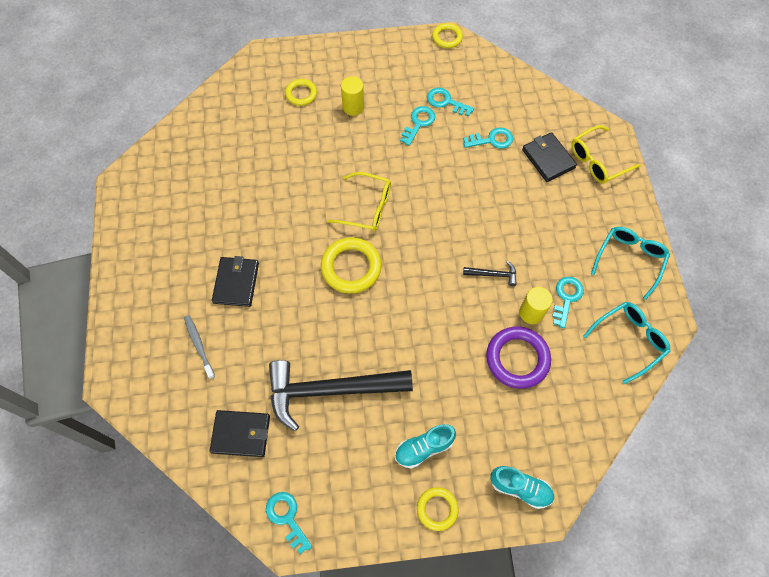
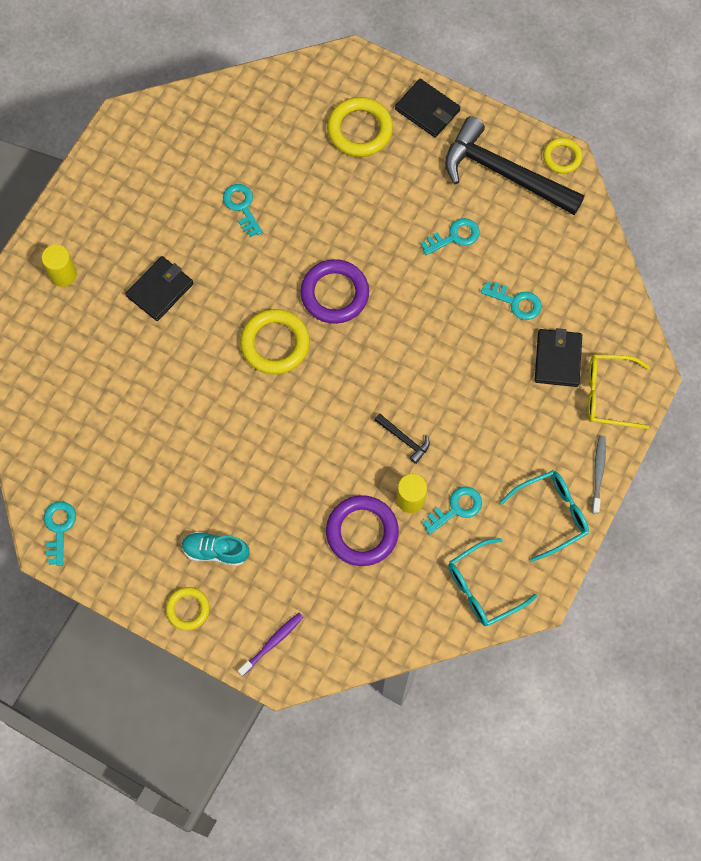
camera: 35 degrees right, 5 degrees up
(199, 345) = (87, 328): grey toothbrush -> grey toothbrush (598, 473)
(241, 434) = (70, 432): black wallet -> black wallet (427, 110)
(301, 94) = (359, 130): yellow ring -> yellow ring, size x1.68
(331, 390) = (173, 446): black hammer -> black hammer (504, 173)
(353, 107) = (401, 177): yellow cylinder -> yellow cylinder (63, 274)
(367, 208) = (334, 294): yellow glasses -> purple ring
(446, 102) = (501, 230): turquoise key -> turquoise key (242, 207)
(520, 488) = (272, 643): turquoise shoe -> purple toothbrush
(629, 340) = (483, 588): turquoise glasses -> turquoise glasses turned 150 degrees clockwise

